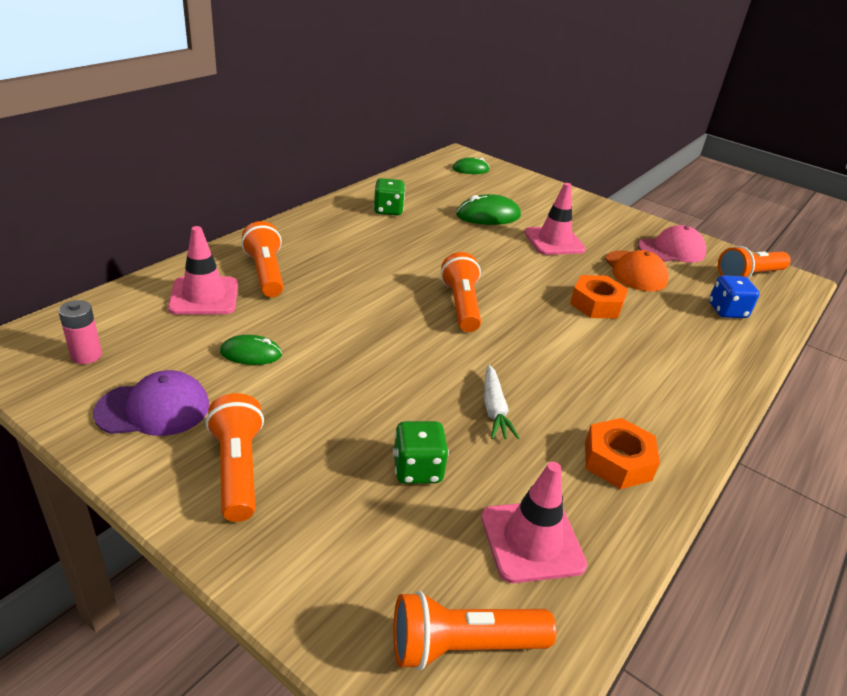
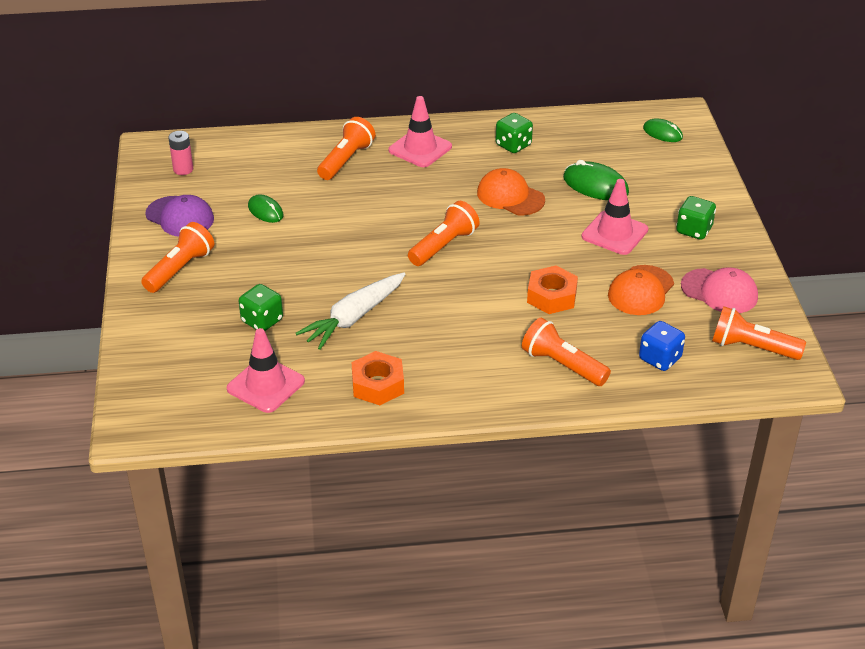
camera: 50 degrees right, 5 degrees up
(204, 296) = (287, 160): pink traffic cone -> pink traffic cone (420, 148)
(446, 246) = (510, 196): none -> orange cap
(462, 645) = (172, 397): orange flashlight -> orange flashlight (562, 365)
(494, 409) = (353, 317): white carrot -> white carrot, size x1.61
(591, 219) = (694, 230): none -> green dice

